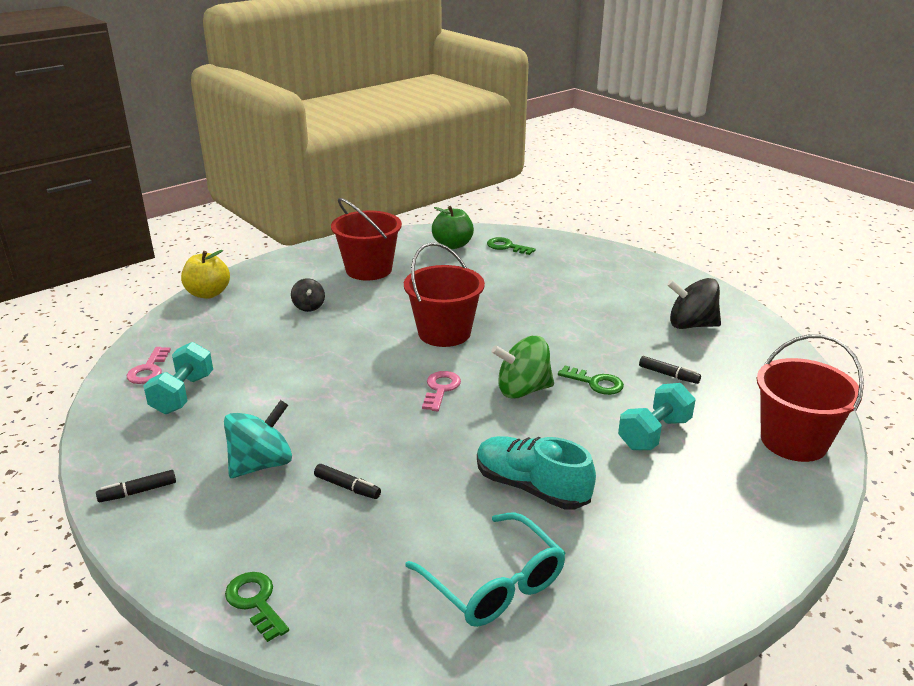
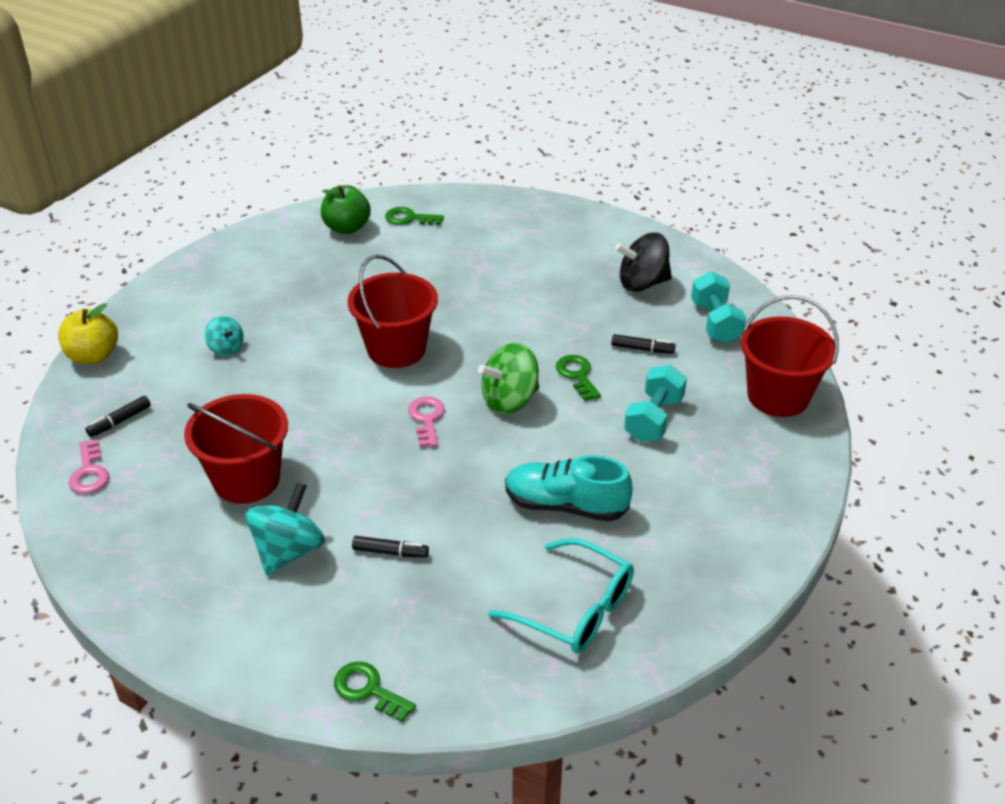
camera: 20 degrees left, 10 degrees up
(138, 492) = (177, 615): black marker -> black marker (120, 421)
(183, 394) = (150, 493): turquoise dumbbell -> turquoise dumbbell (715, 323)
(309, 306) = (226, 348): black spinning top -> turquoise spinning top
(369, 270) = (267, 282): red bucket -> red bucket (246, 479)
(595, 383) = (577, 375): green key -> green key turned 120 degrees counterclockwise

